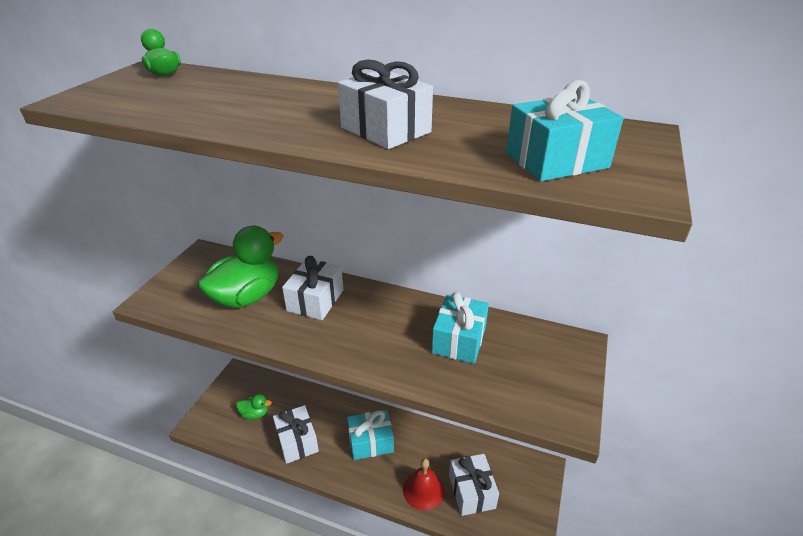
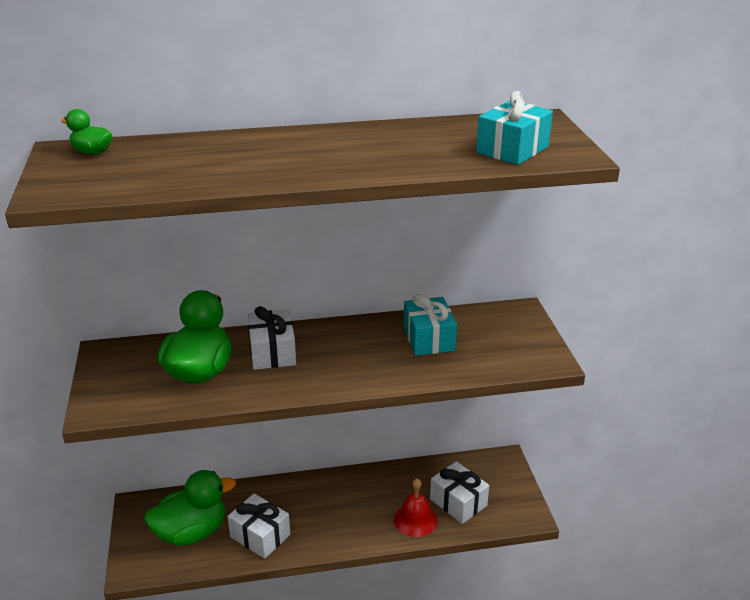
camera: 30 degrees left, 5 degrees down
(255, 414) = (191, 532): green duck -> green duck, size x2.10
(370, 442) = (336, 504): turquoise gift -> none
(385, 130) = (372, 156): white gift -> none

